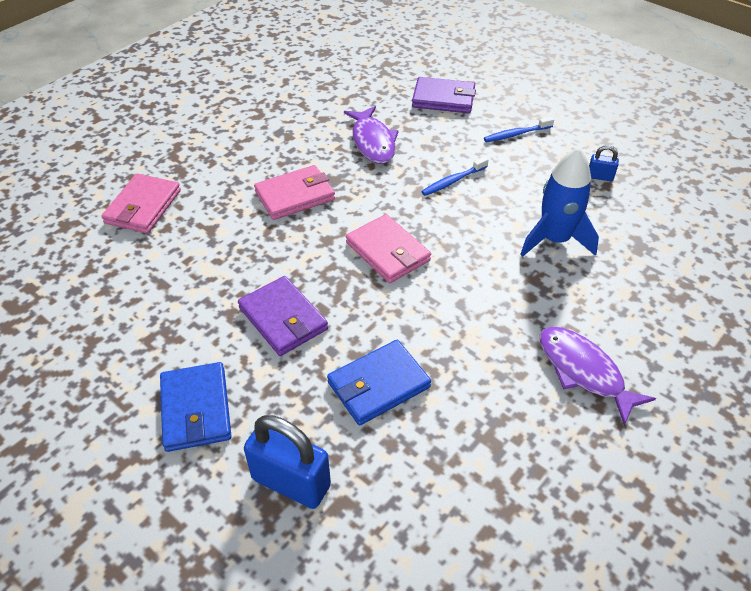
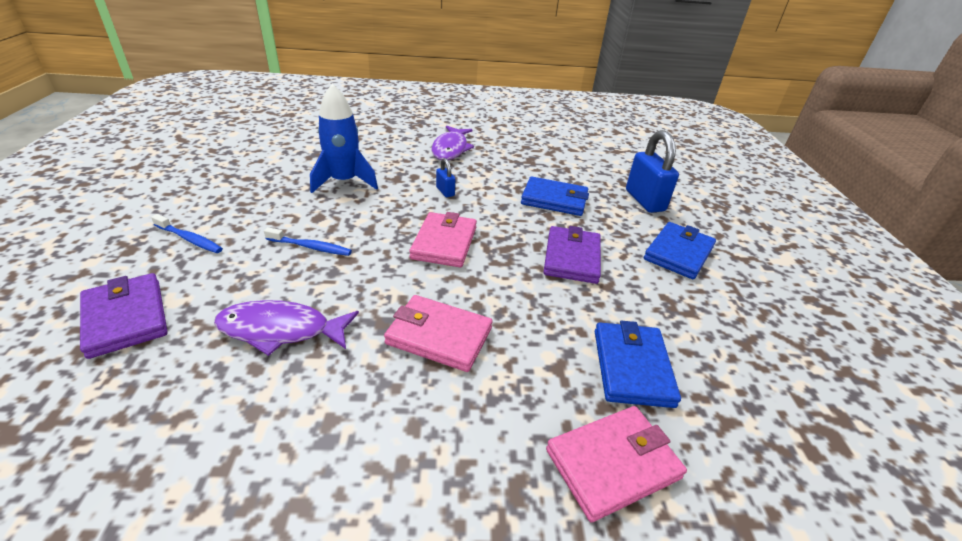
camera: 135 degrees left, 10 degrees down
(166, 261) = (632, 367): none -> blue wallet
(373, 142) = (281, 330): purple fish -> purple fish turned 120 degrees counterclockwise
(600, 177) = (237, 183): blue padlock -> blue padlock (445, 191)

